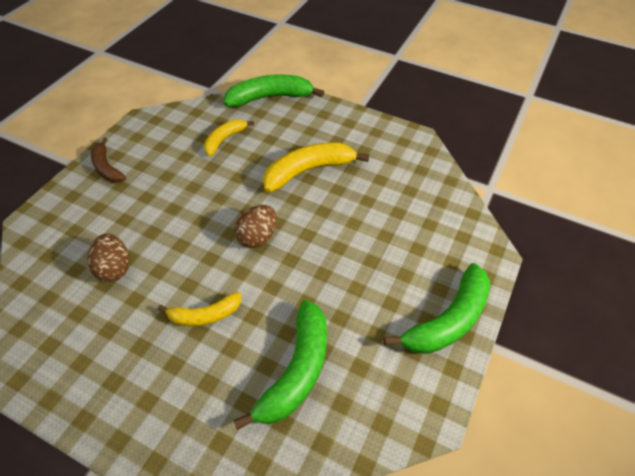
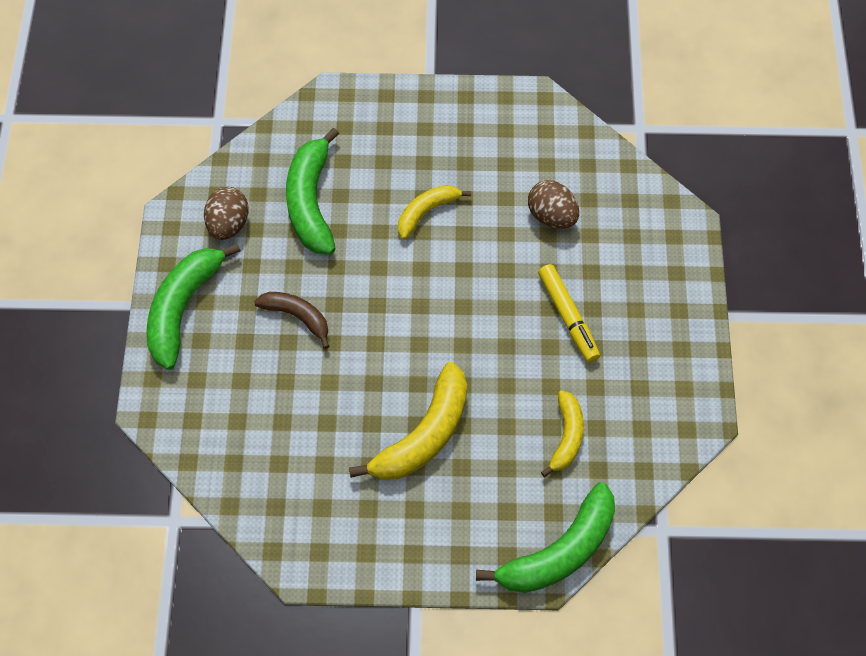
camera: 155 degrees right, 10 degrees up
(107, 168) = (674, 325): brown banana -> brown banana (297, 317)
(166, 198) = (568, 317): none -> yellow marker
(257, 237) = (429, 315): brown egg -> brown egg (228, 225)

